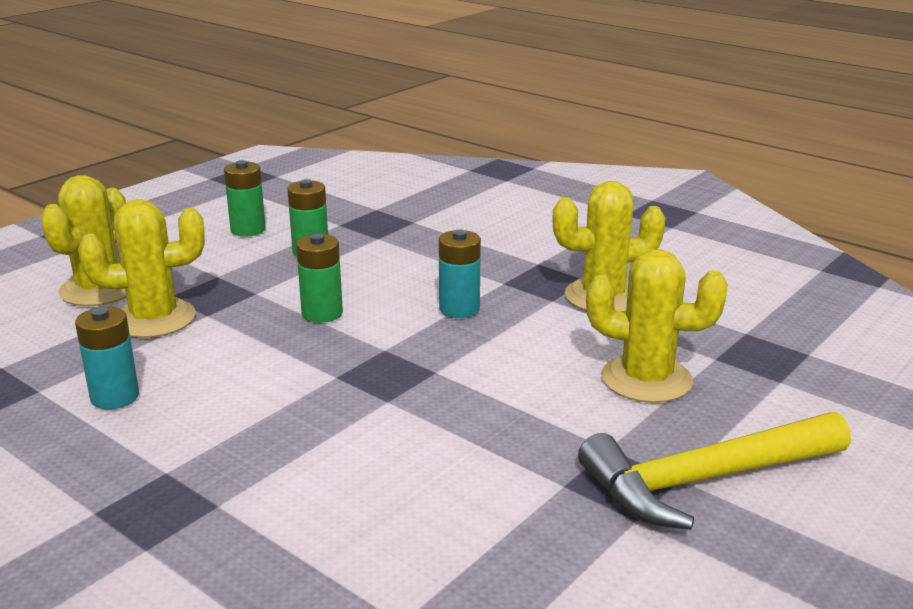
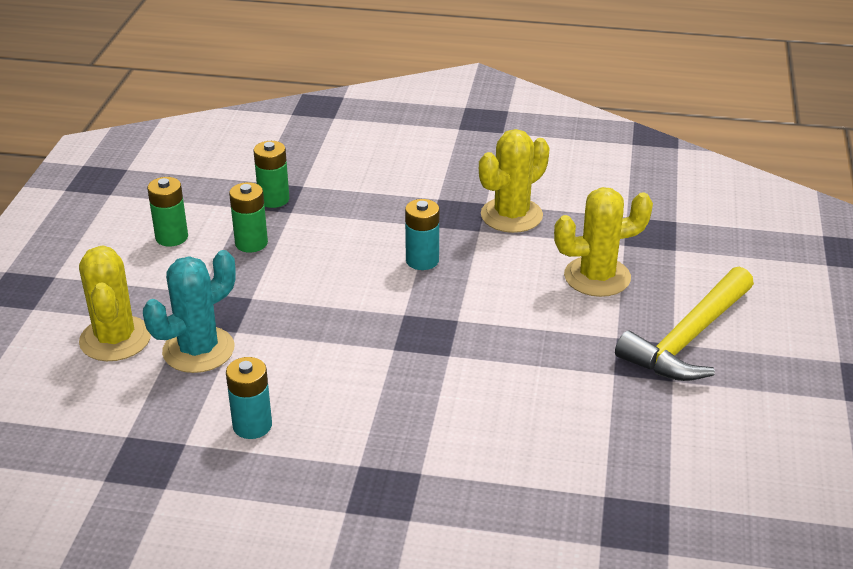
camera: 30 degrees left, 10 degrees up
(154, 319) = (198, 350): yellow cactus -> turquoise cactus
(322, 313) = (325, 299): green battery -> green battery (273, 199)

